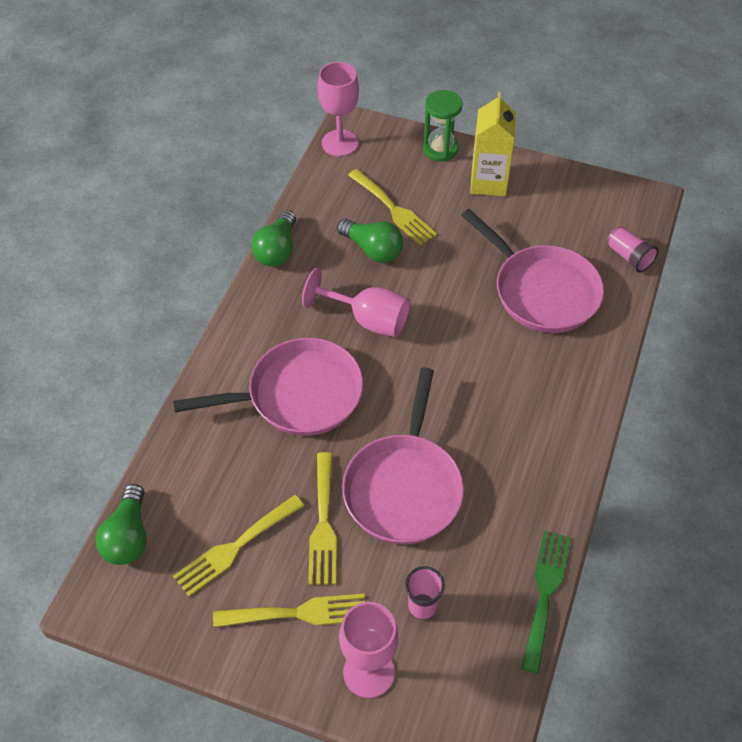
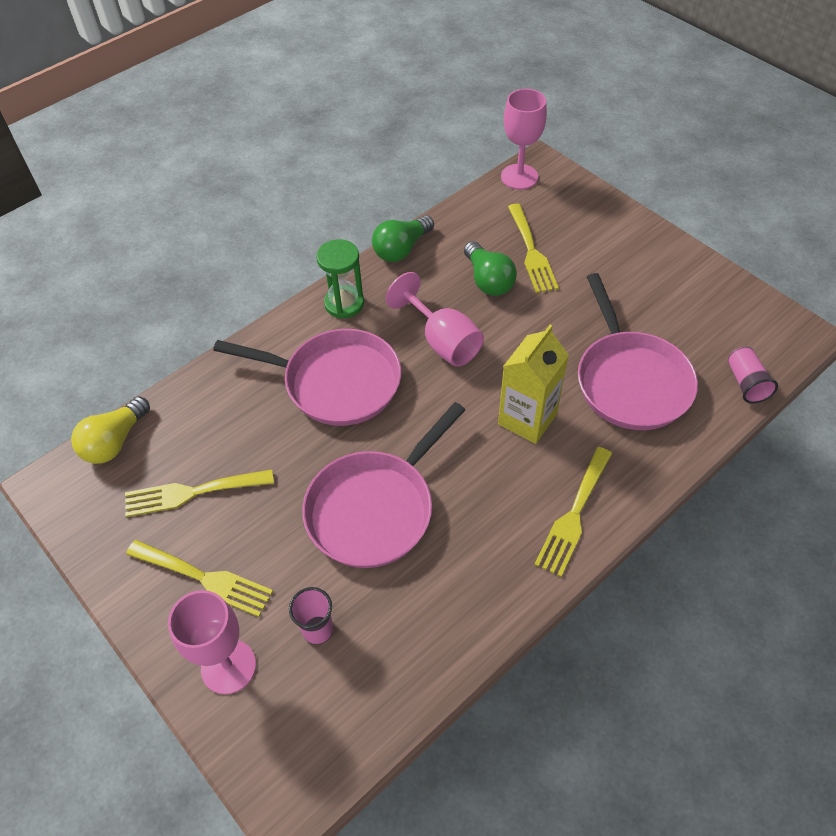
camera: 30 degrees right, 0 degrees up
(128, 536) = (115, 441): green light bulb -> yellow light bulb
(323, 524) = (280, 508): yellow fork -> yellow fork (574, 515)
(440, 149) = (612, 213): green hourglass -> green hourglass (344, 303)
(488, 182) = (641, 259): yellow carton -> yellow carton (527, 419)
(545, 593) = (444, 678): green fork -> none

